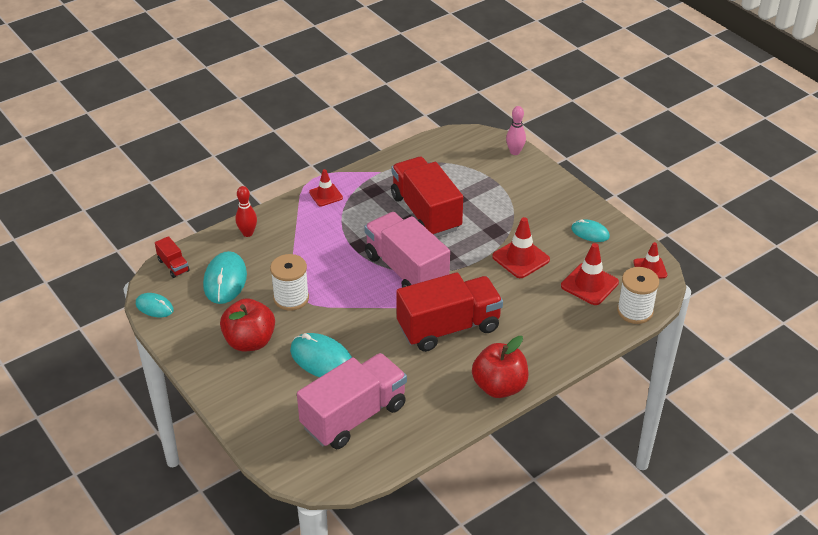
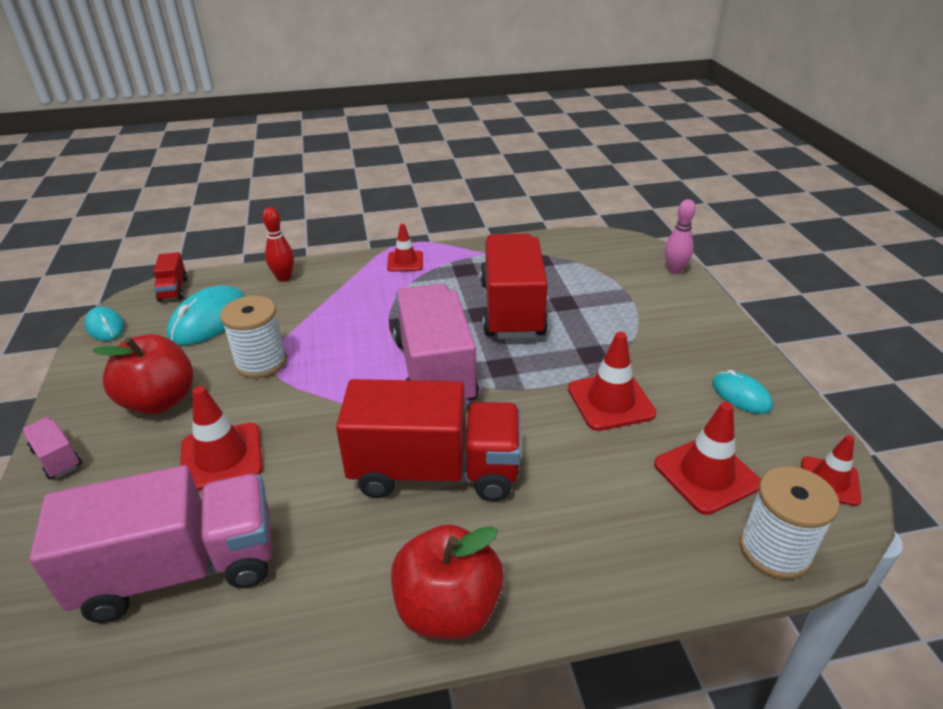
camera: 25 degrees right, 5 degrees down
(223, 392) = (57, 458): none -> pink truck
(322, 359) = (221, 457): turquoise mouse -> red traffic cone

